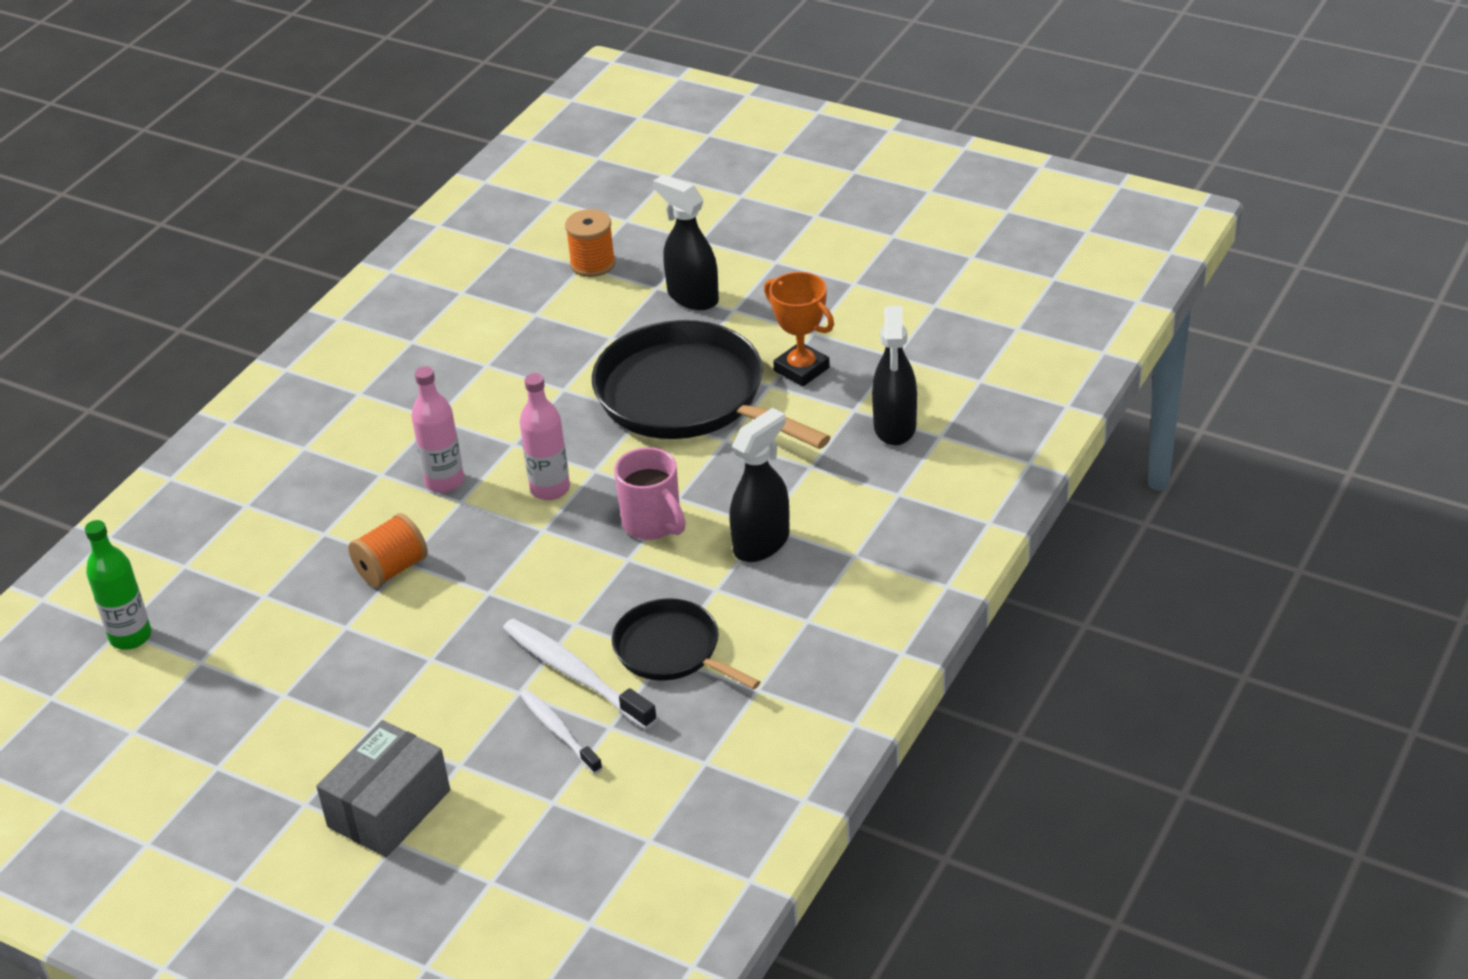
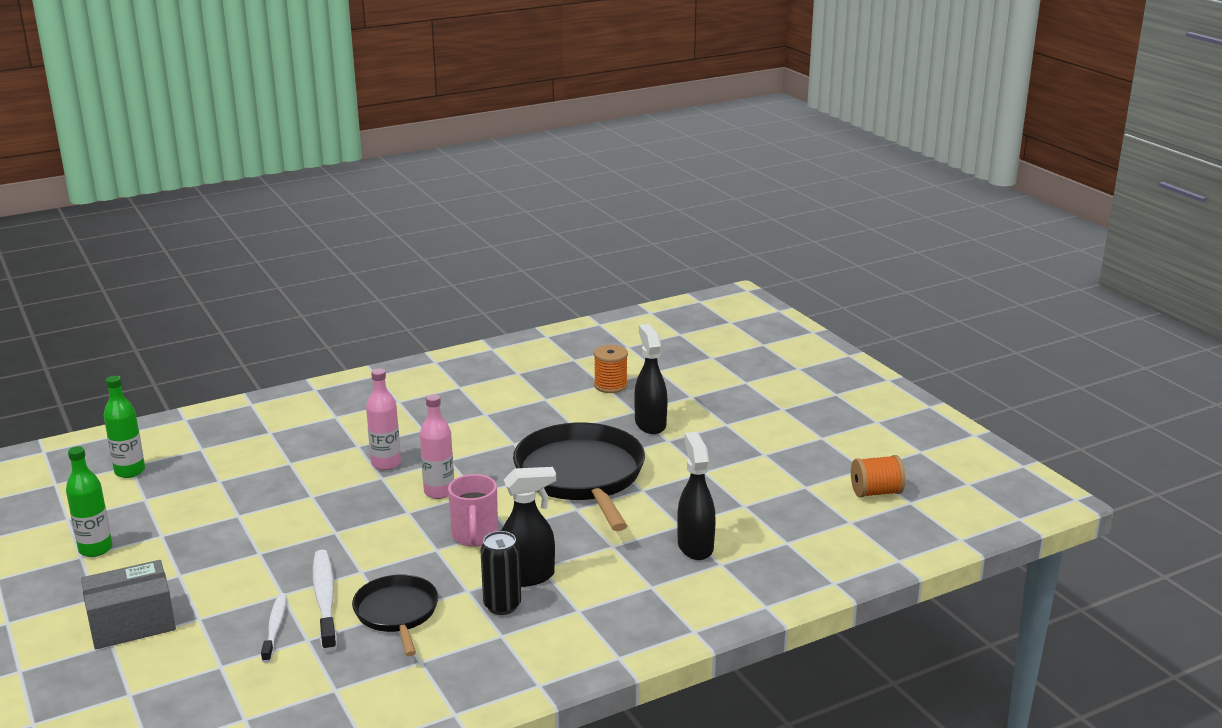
camera: 30 degrees right, 15 degrees down
(224, 749) = (95, 549): none -> green bottle
(392, 569) = (300, 496): orange spool -> orange spool (876, 492)
(772, 588) = (502, 606): none -> black can
(801, 369) = (672, 489): orange trophy -> none
(895, 427) = (695, 546): black spray bottle -> black spray bottle turned 135 degrees clockwise

